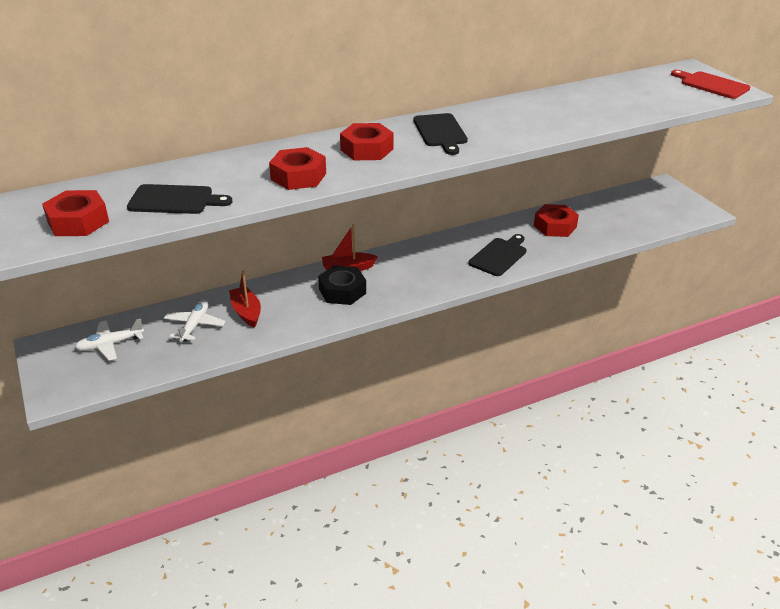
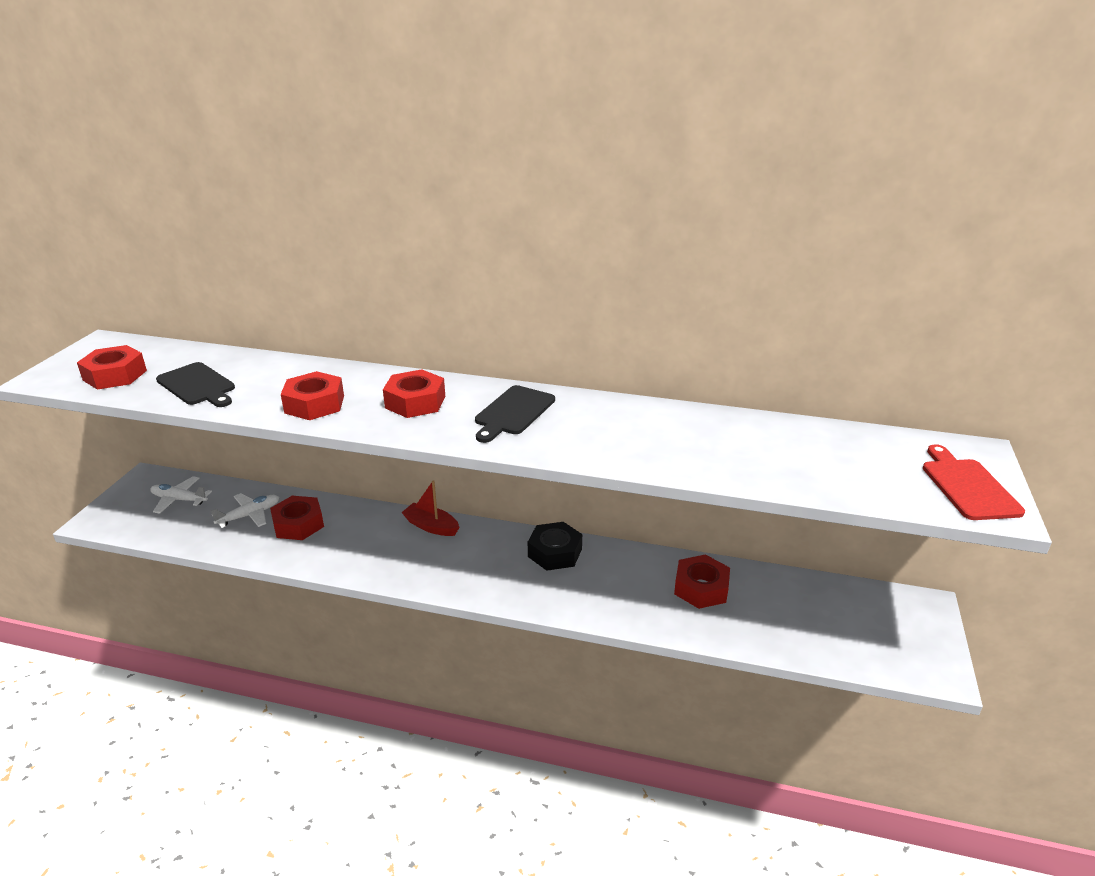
camera: 40 degrees right, 5 degrees down
(246, 312) = (298, 524): red boat -> red nut
(342, 291) = (394, 546): black nut -> black nut (555, 552)
(499, 256) = (589, 590): black cutting board -> none

